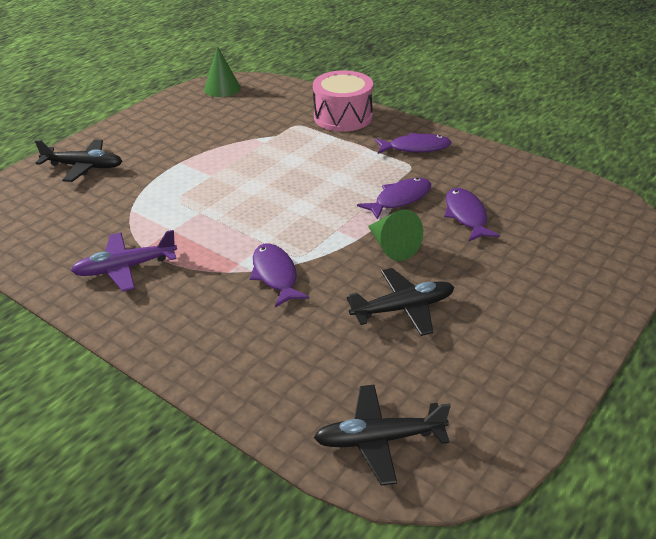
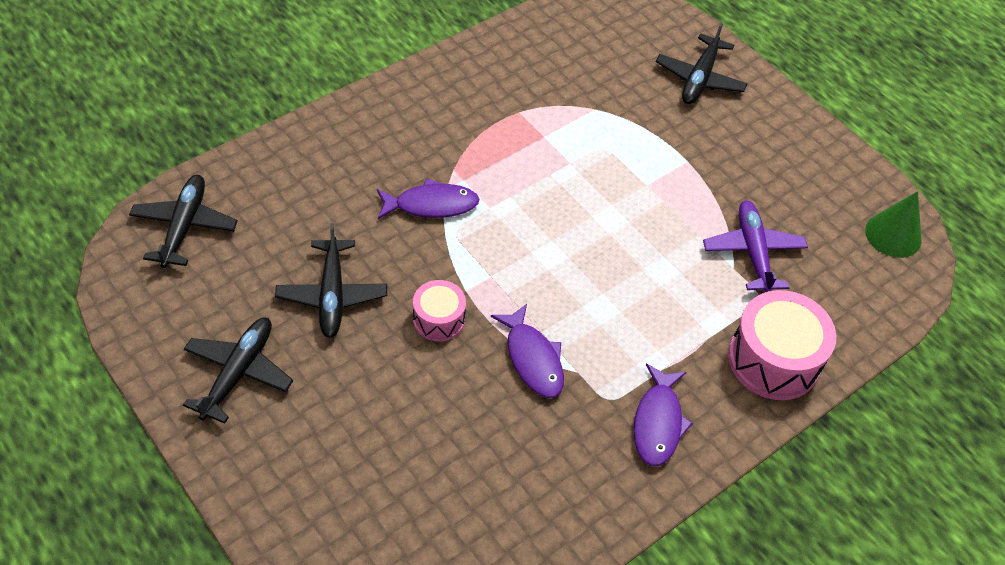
camera: 100 degrees right, 15 degrees up
(126, 268) = (491, 96): purple plane -> purple plane (753, 252)
(392, 246) = (439, 319): green cone -> pink drum
(466, 216) = (470, 419): purple fish -> none
(515, 342) = (238, 373): none -> black plane

